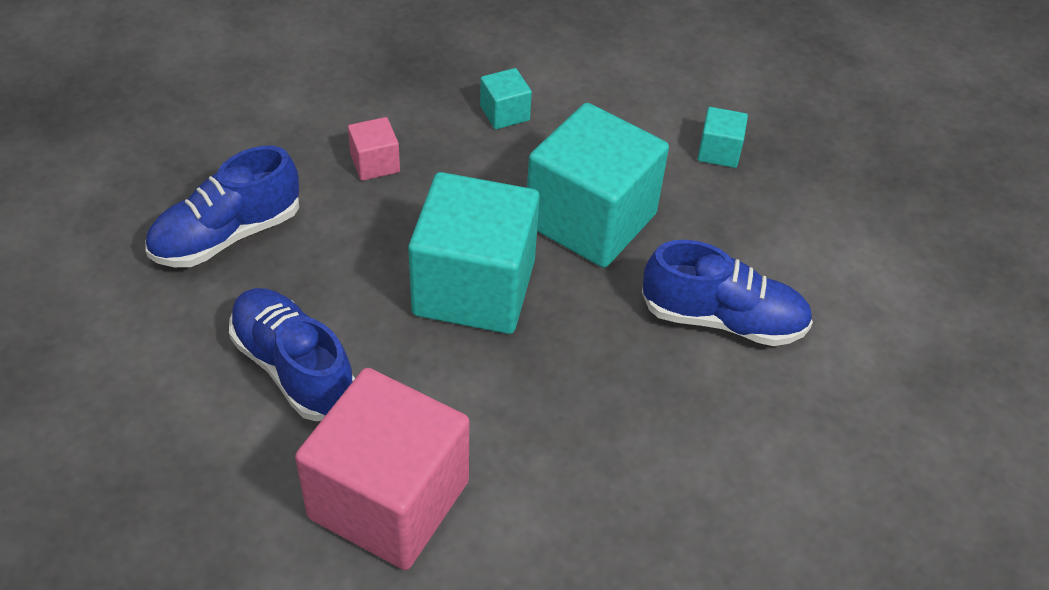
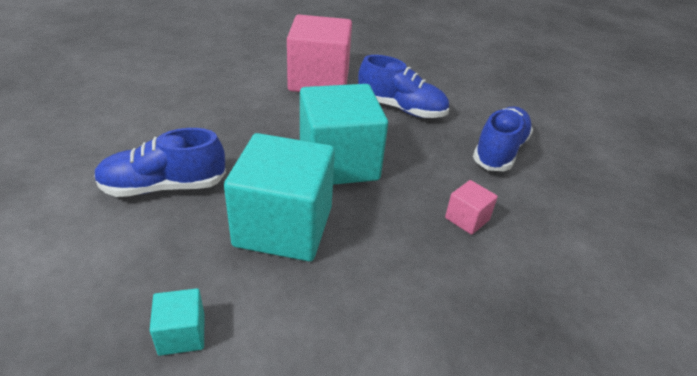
camera: 155 degrees right, 10 degrees down
(504, 113) = (409, 301): turquoise cube -> none

